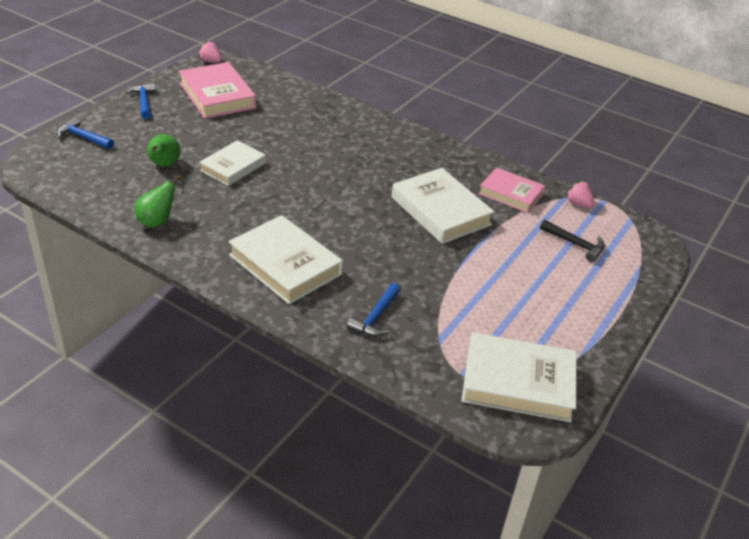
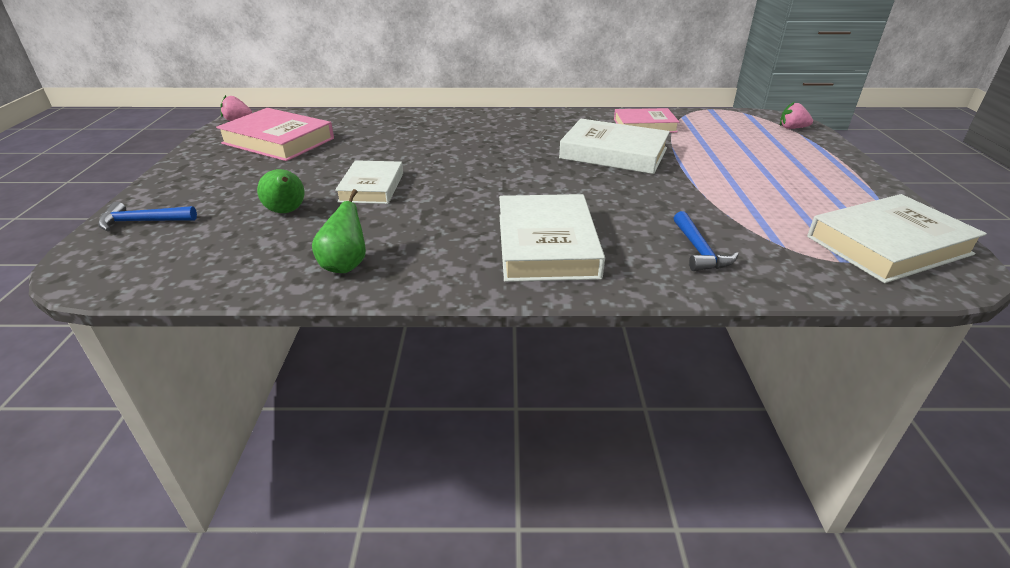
camera: 30 degrees left, 5 degrees down
(144, 102) = (193, 168): blue hammer -> none
(285, 264) = (547, 245): white book -> white book turned 75 degrees clockwise
(575, 244) = (742, 139): black hammer -> none
(578, 204) = (699, 116): pink strawberry -> pink strawberry (792, 128)

